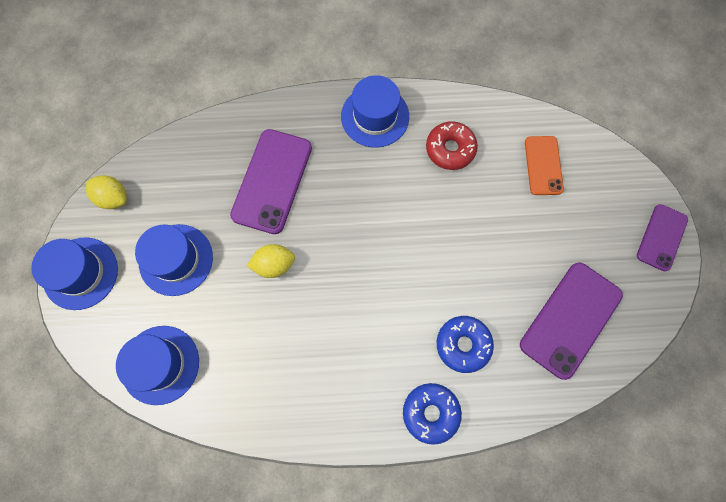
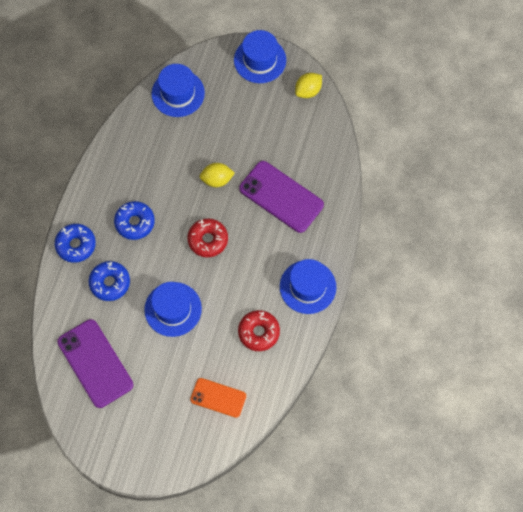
camera: 110 degrees right, 5 degrees down
(176, 259) = (246, 119): blue hat -> blue hat (173, 309)
(274, 265) = (217, 180): yellow lemon -> yellow lemon turned 75 degrees clockwise
(359, 246) = (208, 240): none -> red donut
(370, 346) = (135, 223): none -> blue donut
(661, 237) = (125, 461): purple phone -> none

